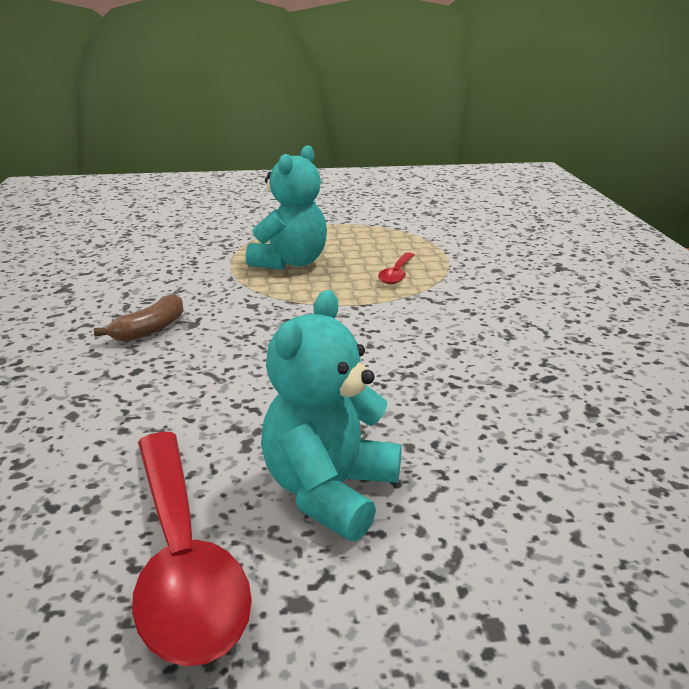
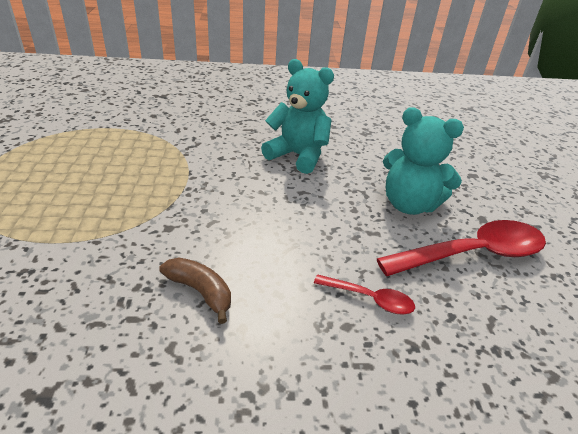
camera: 90 degrees left, 10 degrees up
(290, 262) = (79, 202): turquoise teddy bear -> turquoise teddy bear (298, 156)
(397, 274) = (140, 152): red spoon -> red spoon (370, 299)

